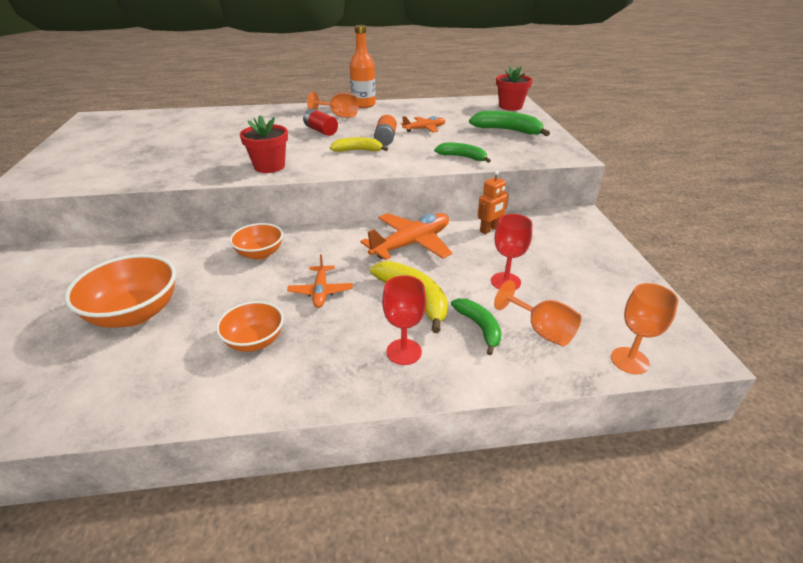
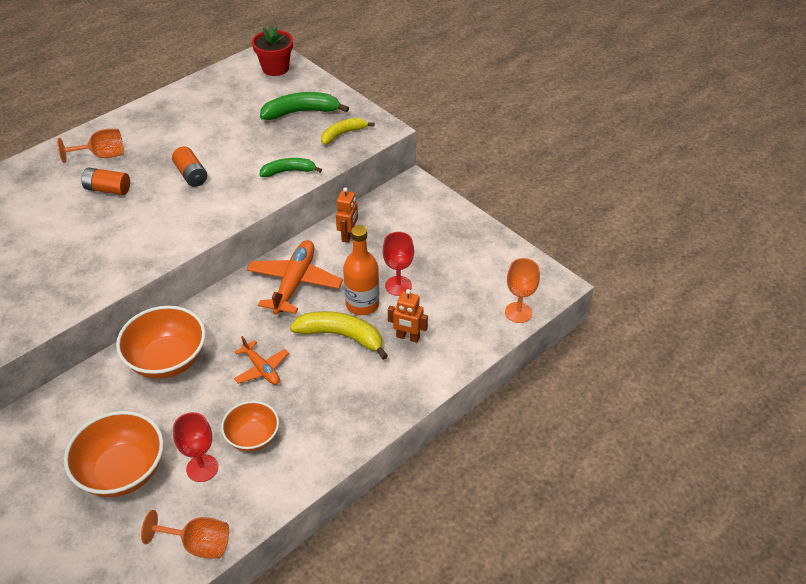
camera: 35 degrees left, 10 degrees up
(260, 253) = (167, 360): orange bowl -> orange bowl, size x1.62
(269, 166) = (111, 266): red flower pot -> none
(321, 131) = (108, 189): red battery -> orange battery
(358, 150) = (179, 204): yellow banana -> yellow banana (343, 134)
(363, 104) = (111, 124): orange bottle -> orange bottle (362, 304)
(404, 352) = (370, 385): red goblet -> red goblet (202, 468)
(424, 129) = (217, 142): orange plane -> none
(479, 327) = (408, 337): green banana -> orange robot
(541, 330) = (451, 317): orange goblet -> orange goblet (198, 544)

